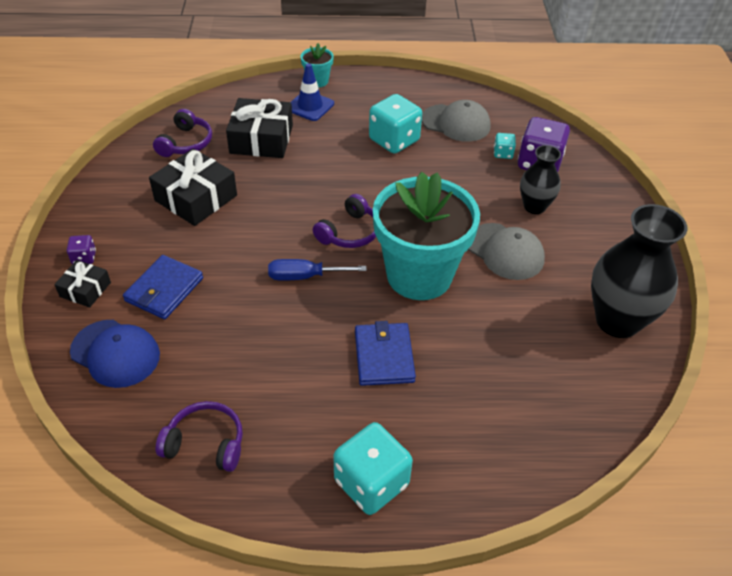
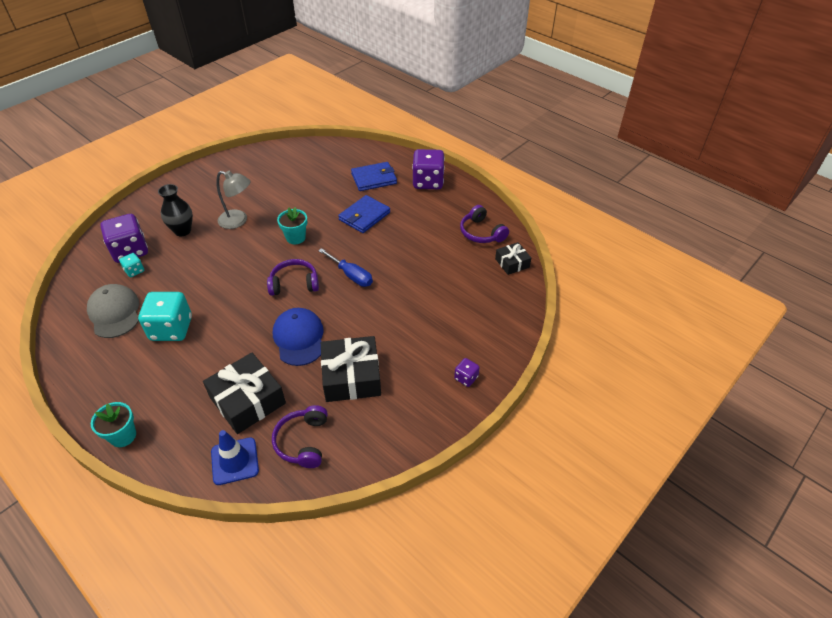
camera: 135 degrees left, 0 degrees up
(85, 289) = (481, 352): black gift -> black gift (512, 263)
(115, 353) = (492, 299): blue cap -> blue cap (299, 338)
(164, 289) = (435, 320): blue wallet -> blue wallet (374, 178)
(186, 143) = (303, 442): purple headphones -> purple headphones turned 60 degrees counterclockwise
(310, 106) = (170, 409): blue traffic cone -> blue traffic cone (235, 461)
(371, 483) = (428, 182): turquoise dice -> purple dice
(419, 275) = (295, 238): turquoise flower pot -> turquoise flower pot, size x0.42
(505, 251) = (238, 221): grey cap -> grey lamp
(617, 321) = (249, 167): black vase -> none

